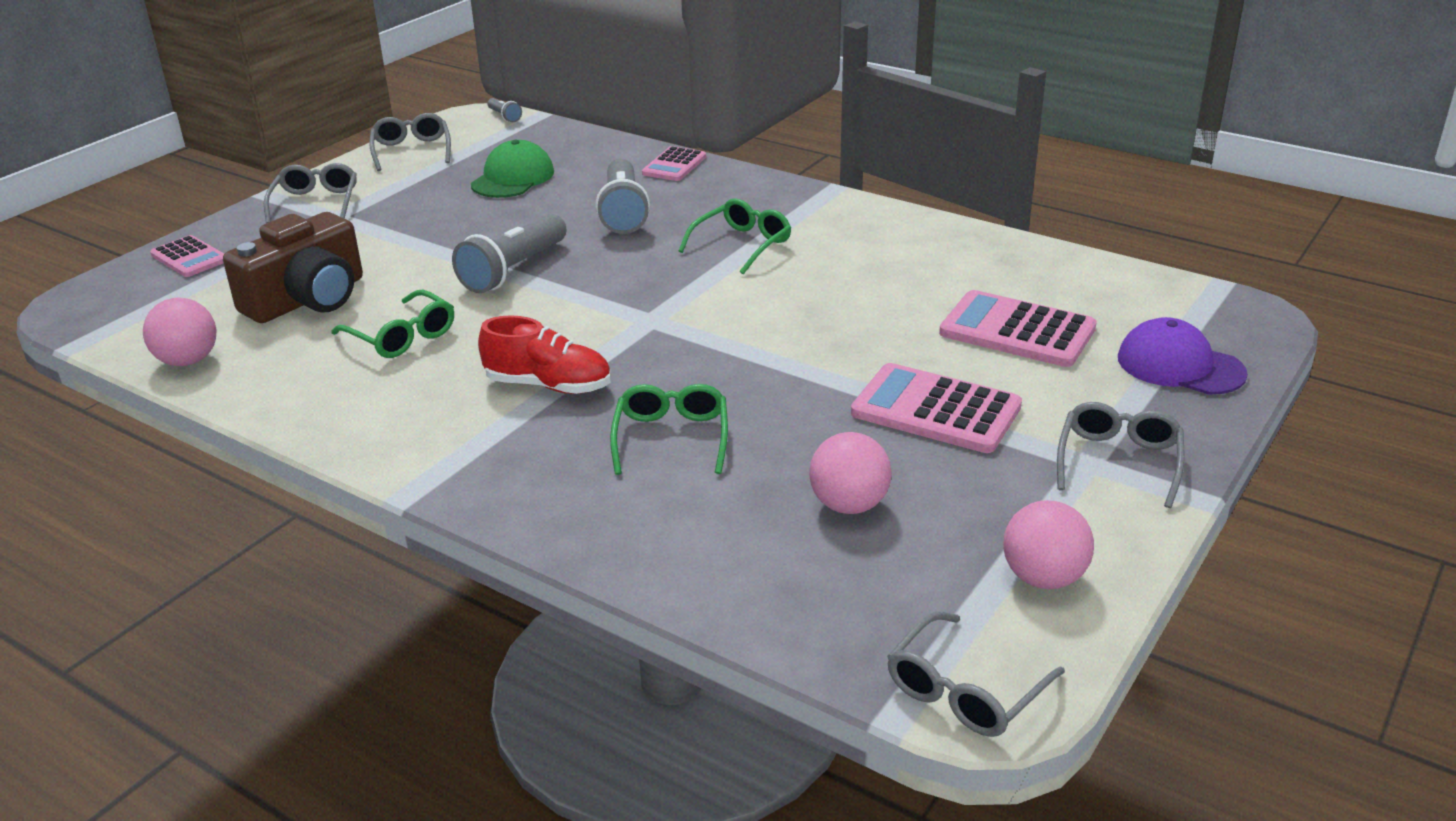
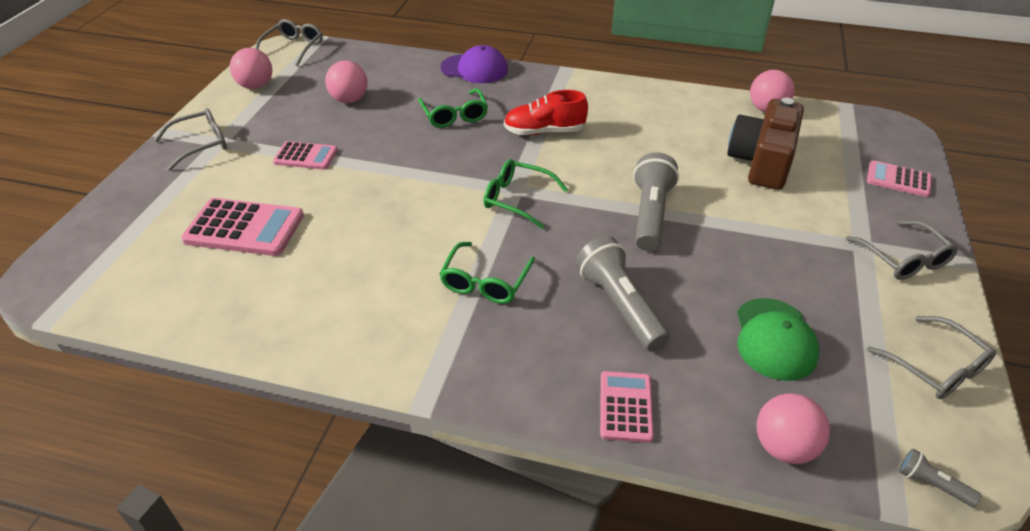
camera: 160 degrees right, 10 degrees up
(402, 337) = (664, 146): green glasses -> green glasses (517, 199)
(579, 138) = (783, 447): none -> pink ball
(936, 410) = (306, 156): pink calculator -> pink calculator, size x0.61
(1118, 461) = (201, 144): grey glasses -> grey glasses turned 120 degrees counterclockwise
(1180, 366) = (132, 218): purple cap -> purple cap (474, 69)

